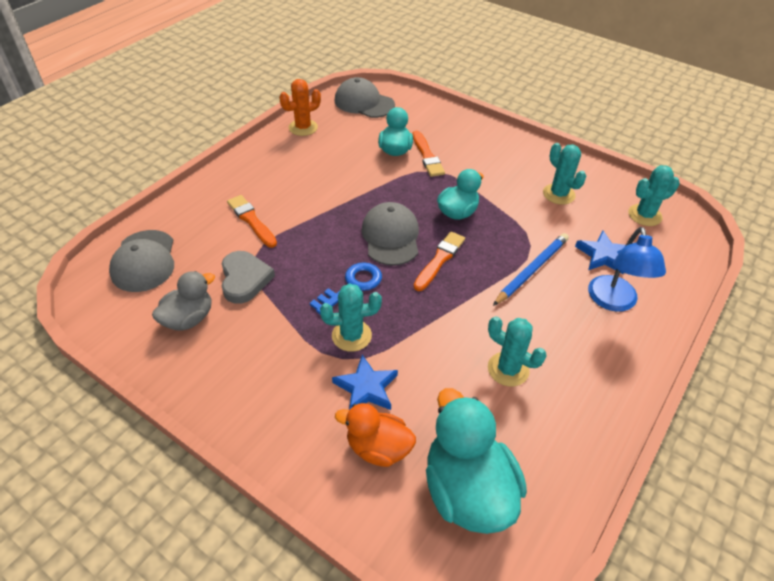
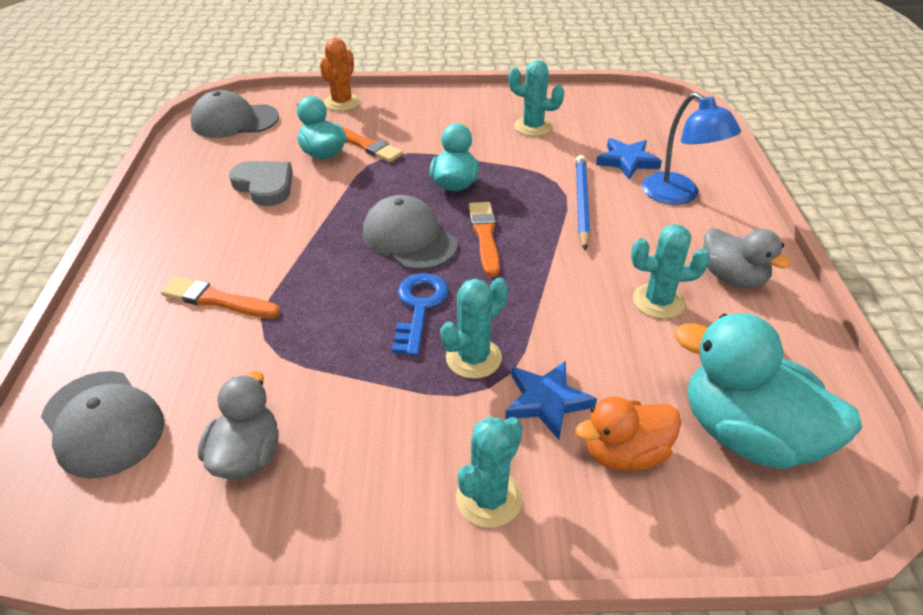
camera: 35 degrees left, 5 degrees down
(244, 279) = (278, 369): grey heart -> grey heart (264, 186)
(303, 127) = (182, 173): orange cactus -> orange cactus (342, 102)
(583, 384) = (732, 278): none -> grey duck
(644, 215) = (623, 113): turquoise cactus -> turquoise cactus (489, 498)

